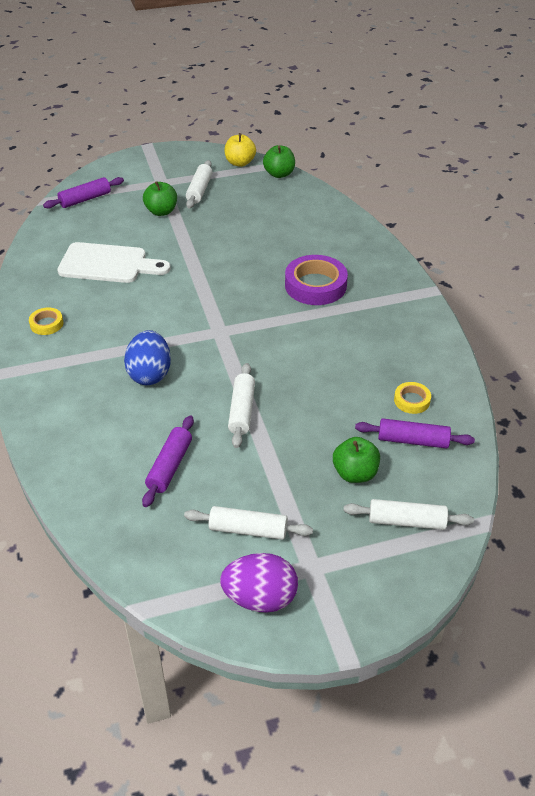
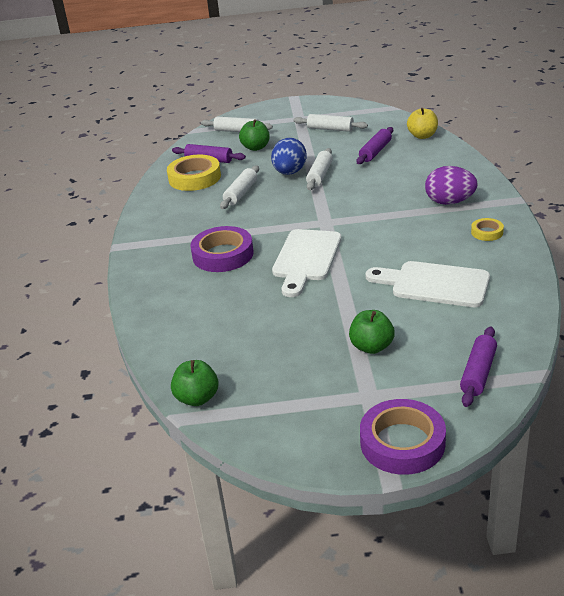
camera: 165 degrees left, 10 degrees down
(85, 199) = (478, 373): purple rolling pin -> purple rolling pin turned 45 degrees counterclockwise
(140, 161) = (402, 443): none -> purple tape
(150, 374) = (388, 196): blue egg -> blue egg (289, 172)
(199, 190) = (316, 377): white rolling pin -> white rolling pin (241, 193)
(230, 284) = (306, 259): none -> white cutting board
(240, 163) = (246, 425): yellow apple -> yellow apple (422, 136)
(260, 598) = (330, 110): purple egg -> purple egg (449, 202)
(412, 400) = (194, 178): yellow tape -> yellow tape, size x1.98

